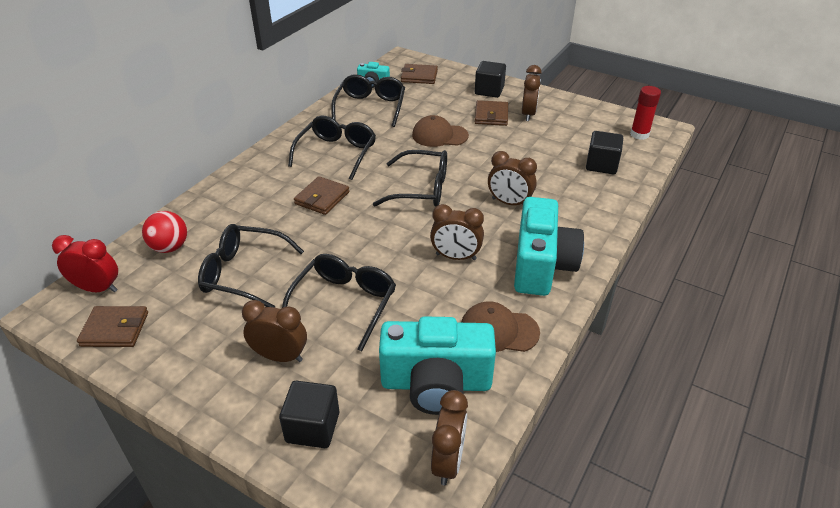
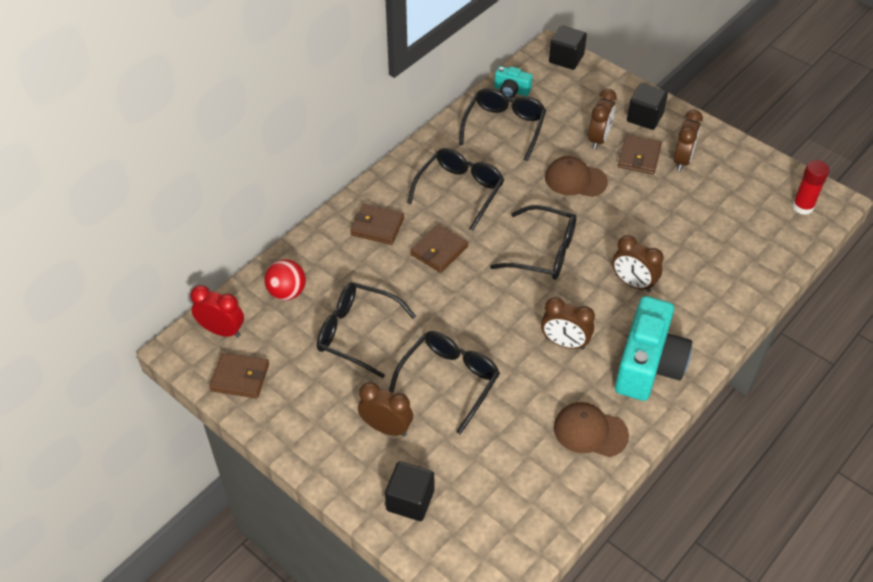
camera: 10 degrees right, 10 degrees up
(419, 76) = (566, 84): brown wallet -> brown wallet (377, 226)
(436, 383) = (522, 476): turquoise camera -> none
(448, 461) = (521, 549): brown clock -> brown clock (599, 139)
(601, 165) = (746, 245): black cube -> black cube (566, 58)

